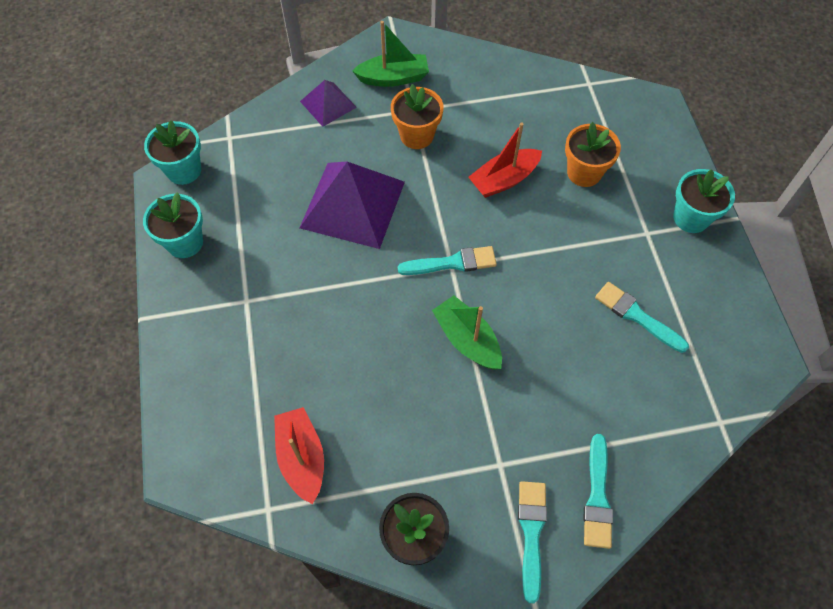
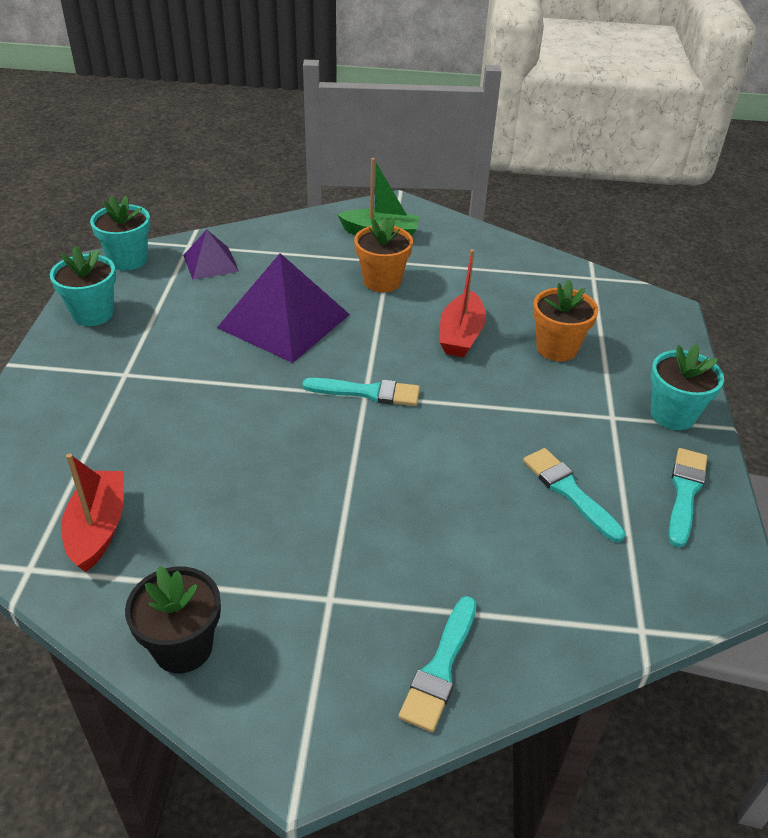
camera: 15 degrees right, 20 degrees down
(328, 104) = (302, 240): purple pyramid -> purple pyramid (211, 263)
(467, 340) = (350, 465): green boat -> none
(504, 180) = (461, 335): red boat -> red boat turned 60 degrees counterclockwise
(531, 533) = (334, 685): turquoise brush -> turquoise brush (685, 492)

